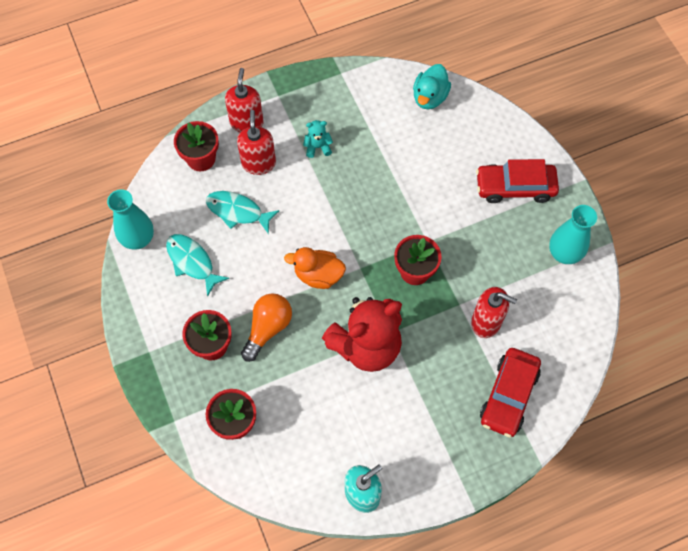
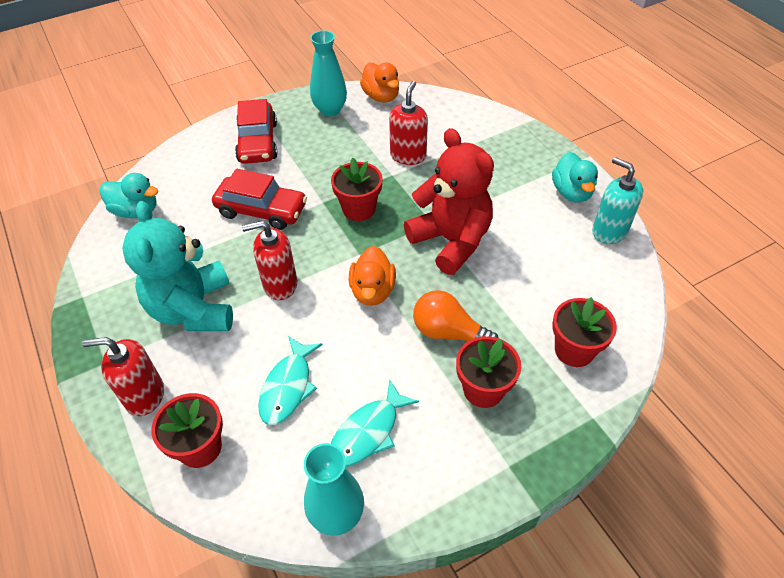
camera: 95 degrees left, 15 degrees down
(258, 163) = (213, 372): red soap dispenser -> red soap dispenser (280, 284)
(318, 147) = (193, 309): turquoise teddy bear -> turquoise teddy bear, size x2.49
(419, 472) = (571, 192): none -> turquoise duck
(509, 395) = (478, 139): red car -> red car (261, 210)
(586, 305) = (381, 96): none -> orange duck

